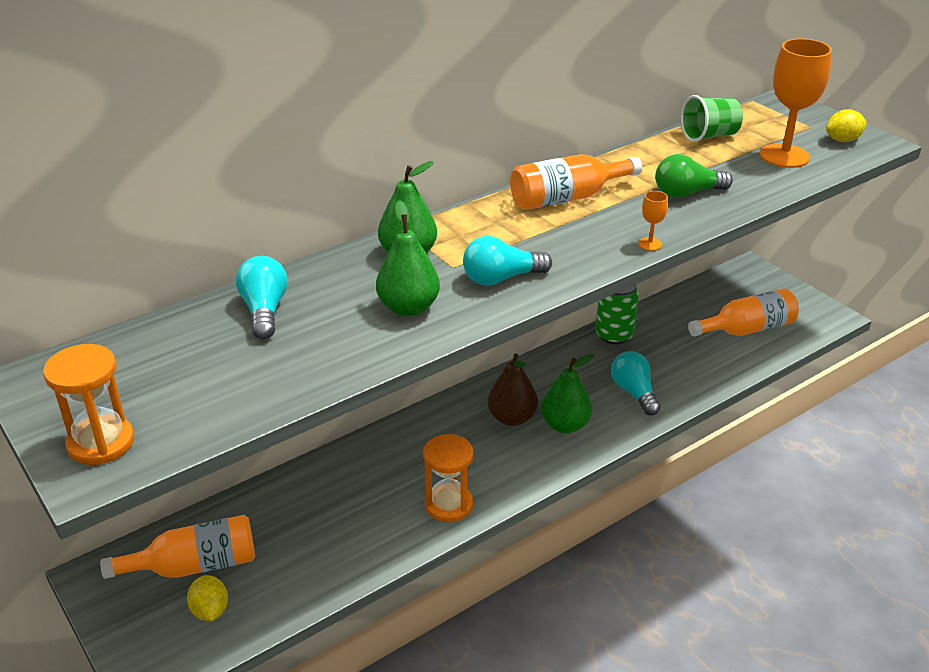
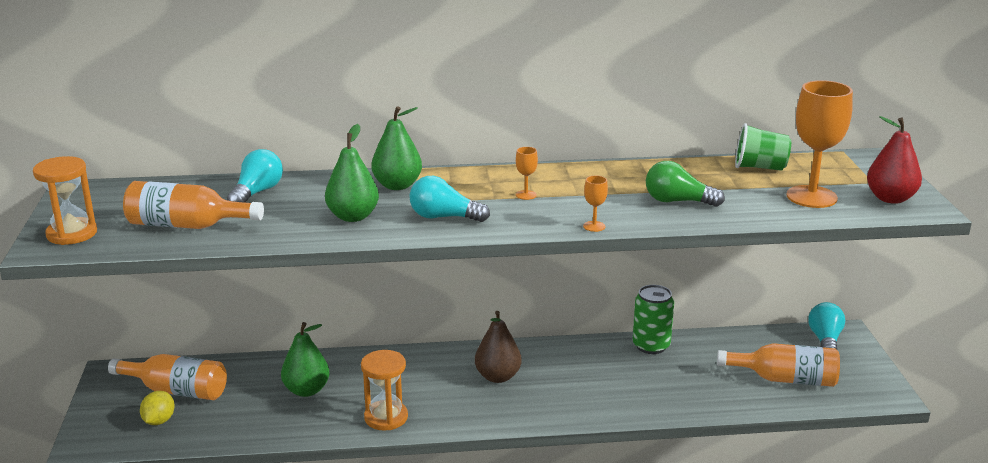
camera: 30 degrees right, 10 degrees down
(547, 227) = (526, 195): none -> orange goblet
(565, 425) = (536, 396): green pear -> green pear (306, 390)
(567, 198) = (569, 180): orange bottle -> orange bottle (187, 225)
(634, 392) = (622, 393): turquoise light bulb -> turquoise light bulb (825, 340)
(842, 140) = (890, 198): yellow lemon -> red pear

